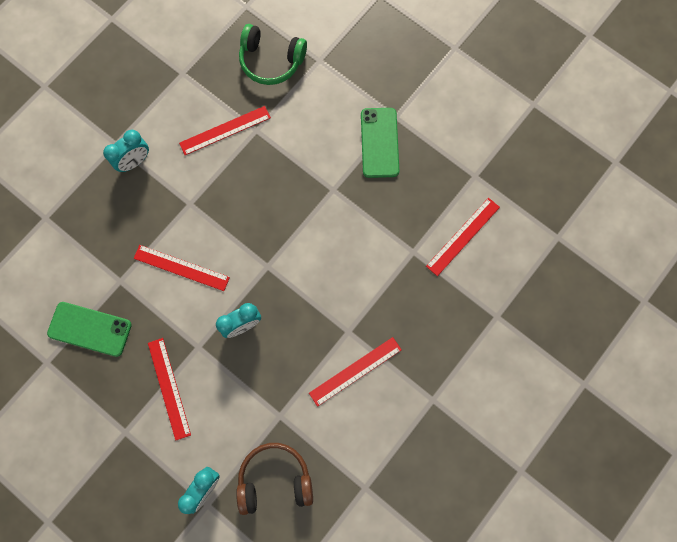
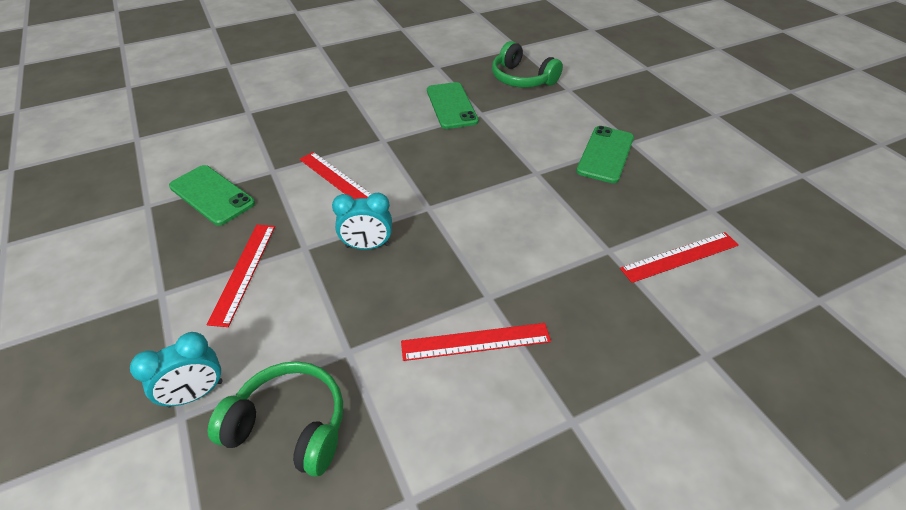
camera: 25 degrees right, 30 degrees down
(134, 162) = (355, 102): turquoise clock -> none
(225, 130) = (451, 106): red ruler -> green phone
(275, 479) = (290, 425): brown headphones -> green headphones

